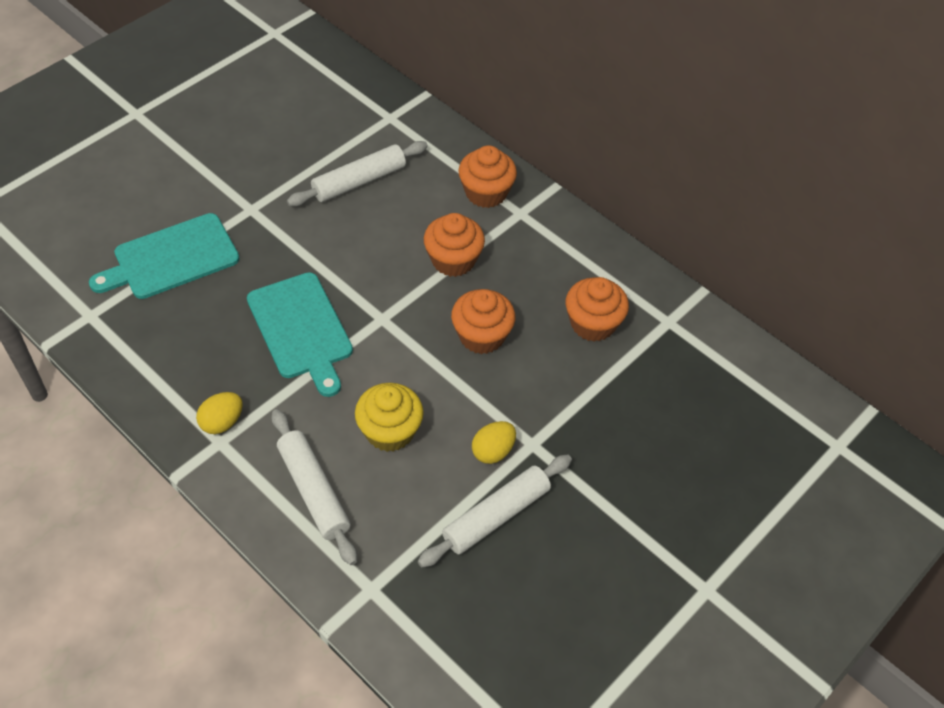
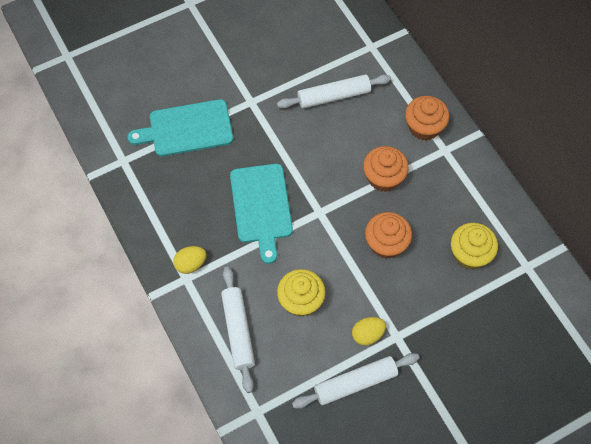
camera: 20 degrees right, 10 degrees up
(593, 324) = (470, 254): orange cupcake -> yellow cupcake

